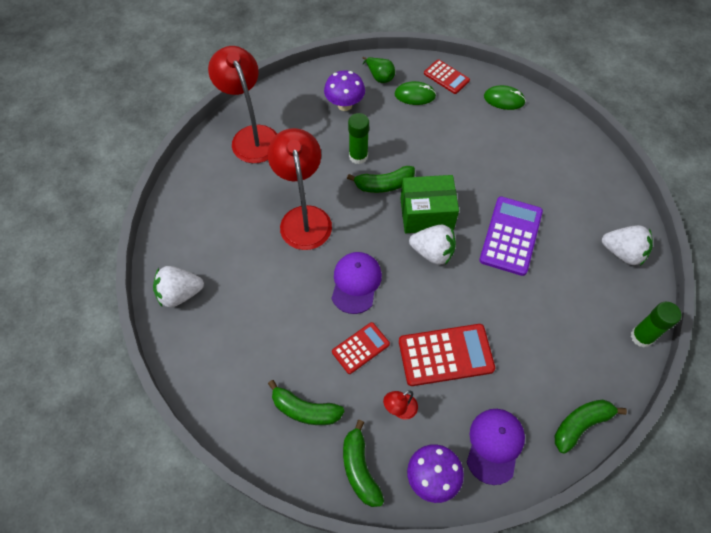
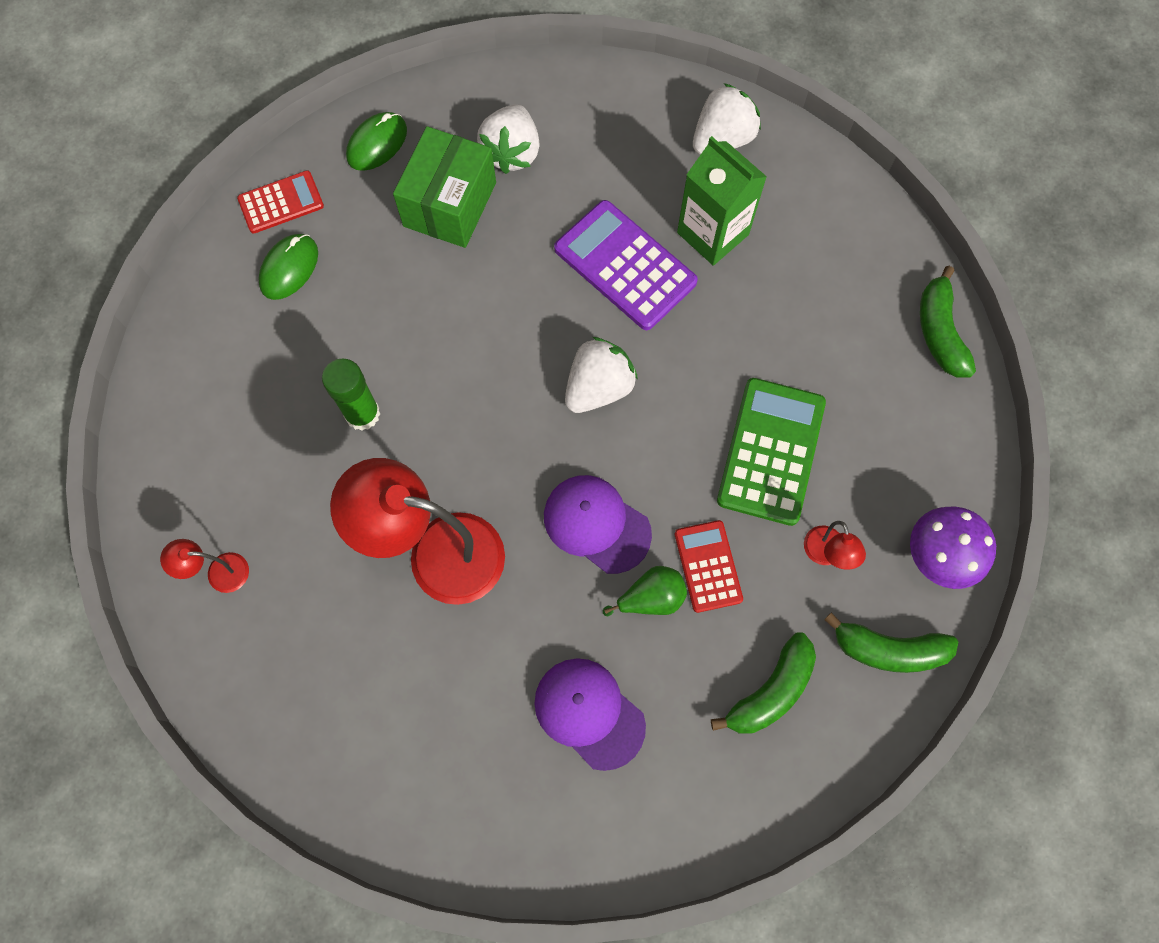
camera: 65 degrees left, 10 degrees up
(180, 294) = (481, 818): white strawberry -> white strawberry (511, 152)
(252, 136) = (219, 572): red lamp -> red lamp, size x0.44
(344, 105) = (243, 387): purple mushroom -> none
(379, 77) = (216, 304): green pear -> green pear (651, 598)
(384, 185) = (440, 400): green banana -> none
(426, 214) = (527, 363): green box -> green box (450, 204)
(446, 355) = (771, 451): red calculator -> green calculator
(494, 445) = (925, 453): purple cap -> purple cap (589, 713)
(560, 271) = (712, 233): none -> green carton
(641, 337) = (853, 190): green glue stick -> none

